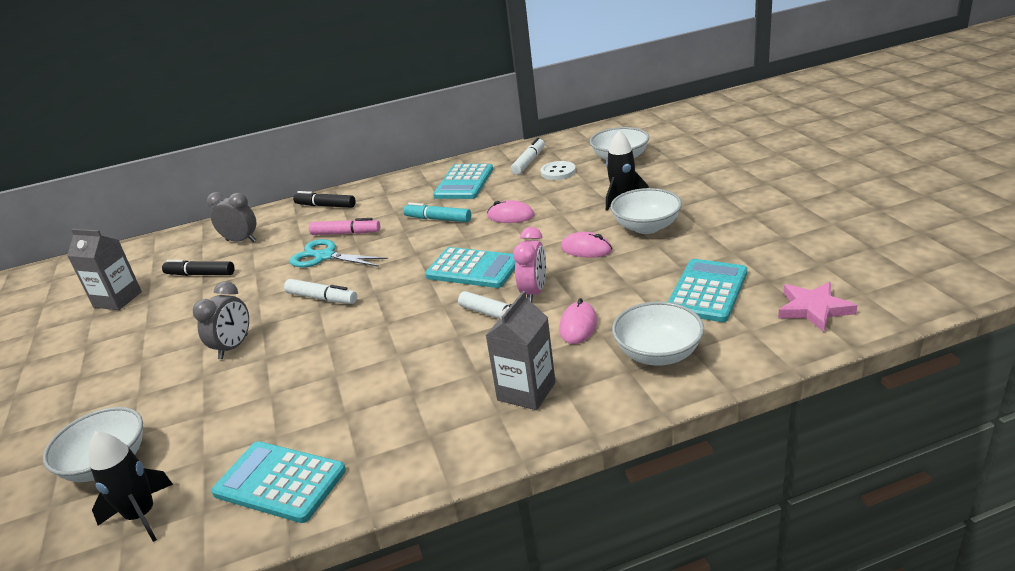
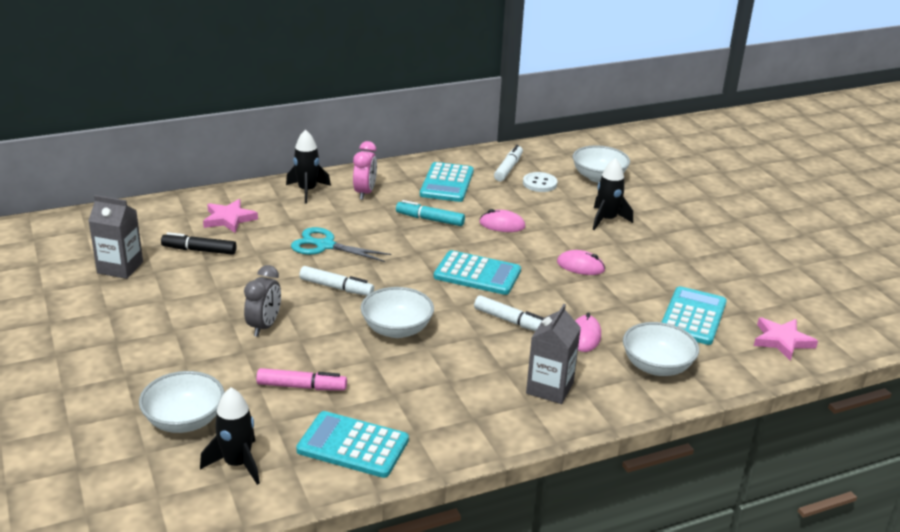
camera: 10 degrees left, 0 degrees up
(241, 241) = (229, 219): grey clock -> pink star
(325, 206) = (307, 191): black marker -> black rocket
(346, 233) = (339, 224): pink marker -> pink marker (301, 387)
(534, 292) = (539, 302): pink clock -> pink clock (365, 193)
(646, 227) = (633, 251): white bowl -> white bowl (397, 329)

